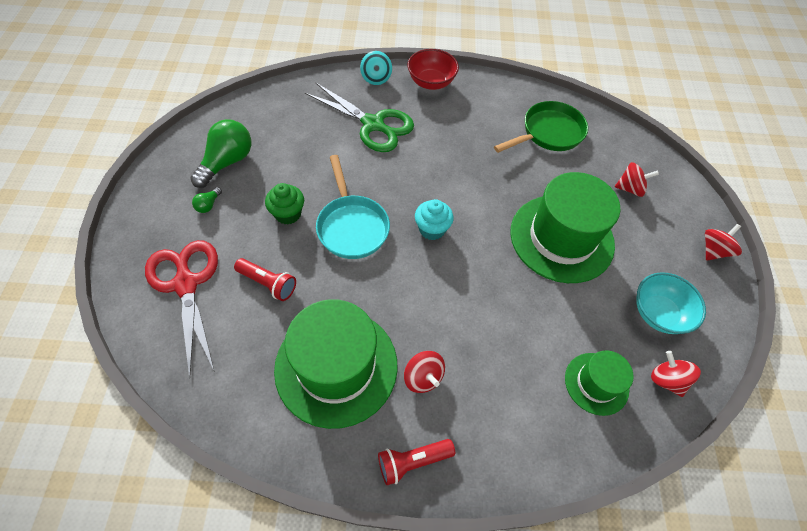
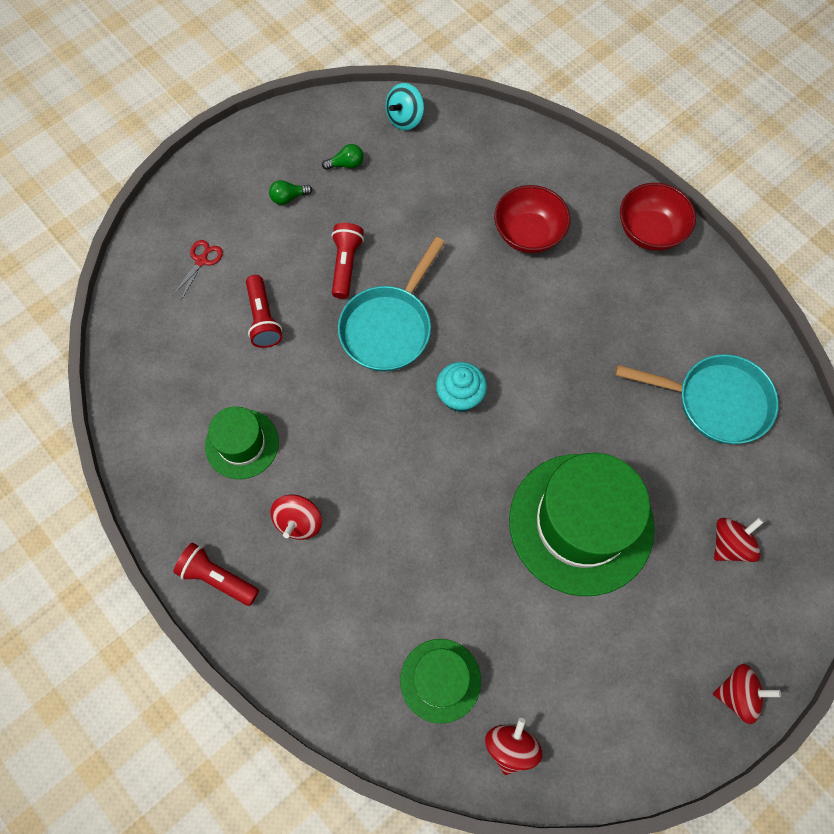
camera: 50 degrees right, 10 degrees up
(186, 283) = (201, 260): red scissors -> red scissors, size x0.41
(227, 162) = (346, 164): green light bulb -> green light bulb, size x0.45
(288, 214) = (346, 265): green cupcake -> red flashlight
(336, 366) = (242, 444): green hat -> green hat, size x0.53
(373, 124) = (528, 234): green scissors -> red bowl
(376, 78) = (592, 179): turquoise spinning top -> turquoise spinning top (405, 118)
(549, 133) = (716, 402): green pan -> turquoise pan
(630, 188) = (730, 544): red spinning top -> red spinning top turned 90 degrees counterclockwise
(658, 313) = (585, 687): turquoise bowl -> none

